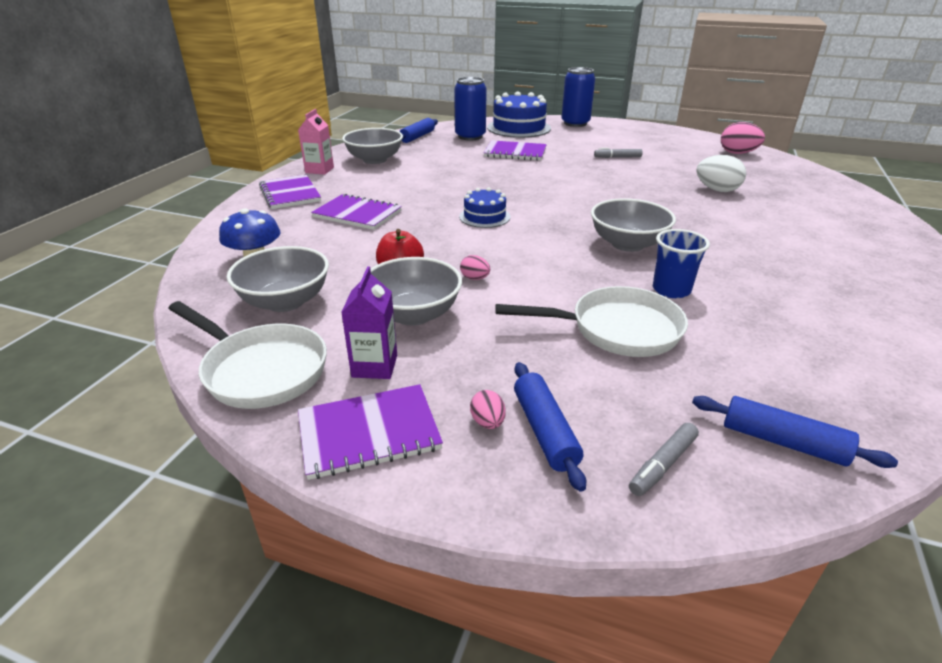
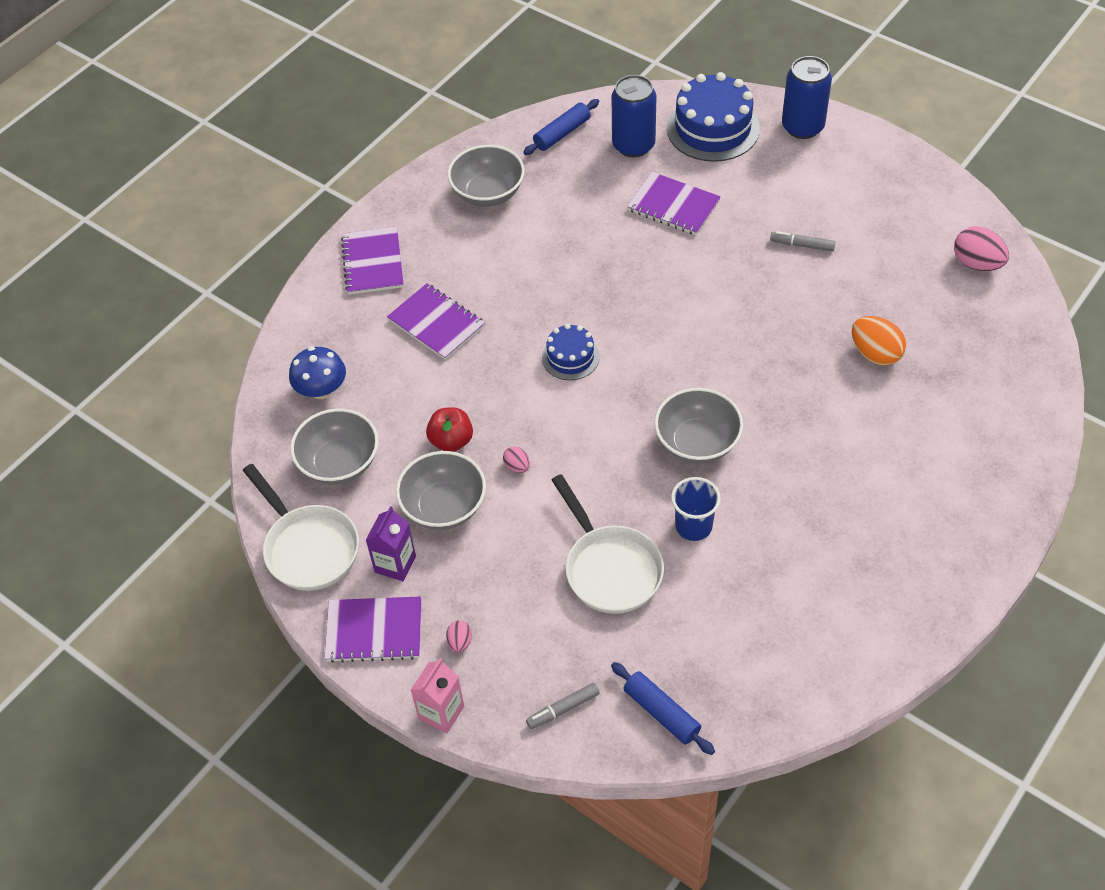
camera: 20 degrees right, 20 degrees up
(319, 170) = (416, 209): pink carton -> pink carton (441, 712)
(545, 431) = (497, 660): blue rolling pin -> none
(616, 330) = (610, 568): white pan -> white pan turned 45 degrees clockwise
(717, 190) = (875, 354): white egg -> orange egg

